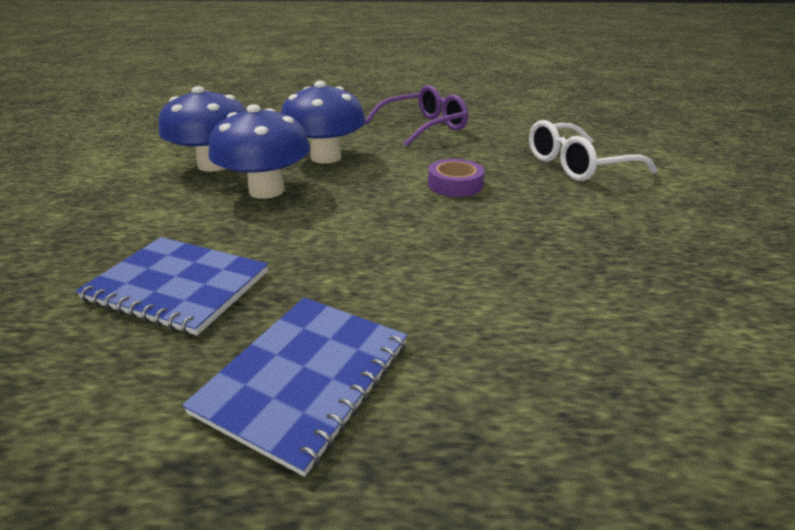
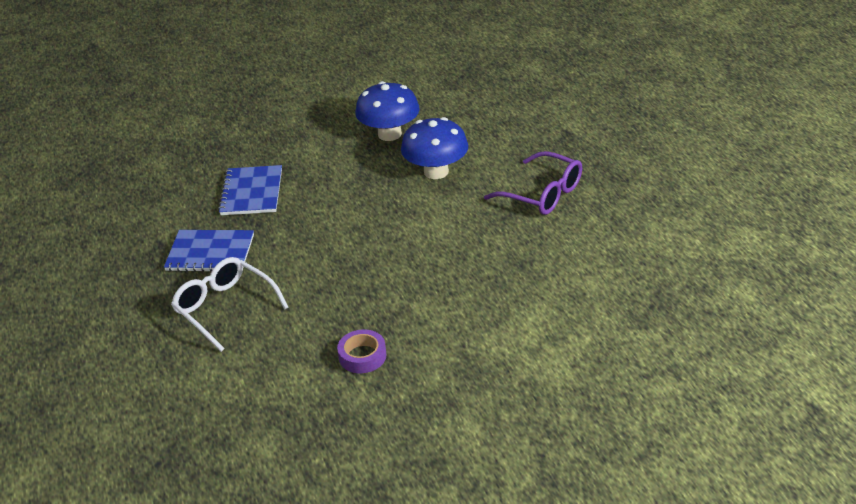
camera: 70 degrees right, 5 degrees up
(267, 190) = (365, 171): blue mushroom -> none
(455, 185) = (426, 242): purple tape -> purple tape (362, 356)
(577, 165) = (509, 294): white glasses -> white glasses (225, 308)

